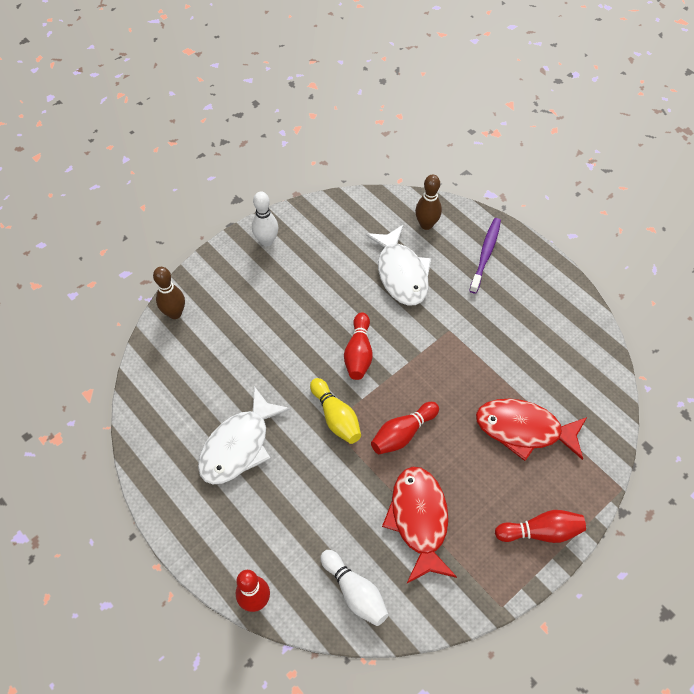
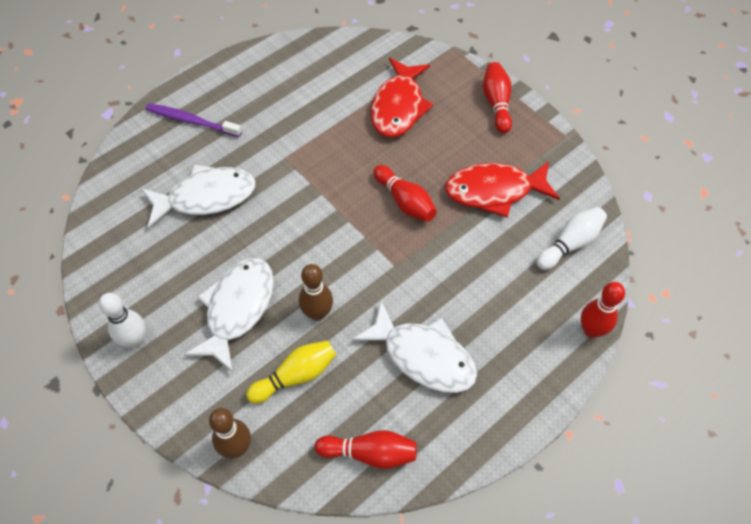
camera: 90 degrees left, 0 degrees up
(290, 305) = (237, 309): none -> white fish
(336, 417) = (387, 260): yellow bowling pin -> yellow bowling pin (295, 376)
(358, 353) = (308, 239): red bowling pin -> red bowling pin (370, 453)
(426, 224) = (141, 171): brown bowling pin -> brown bowling pin (317, 313)

